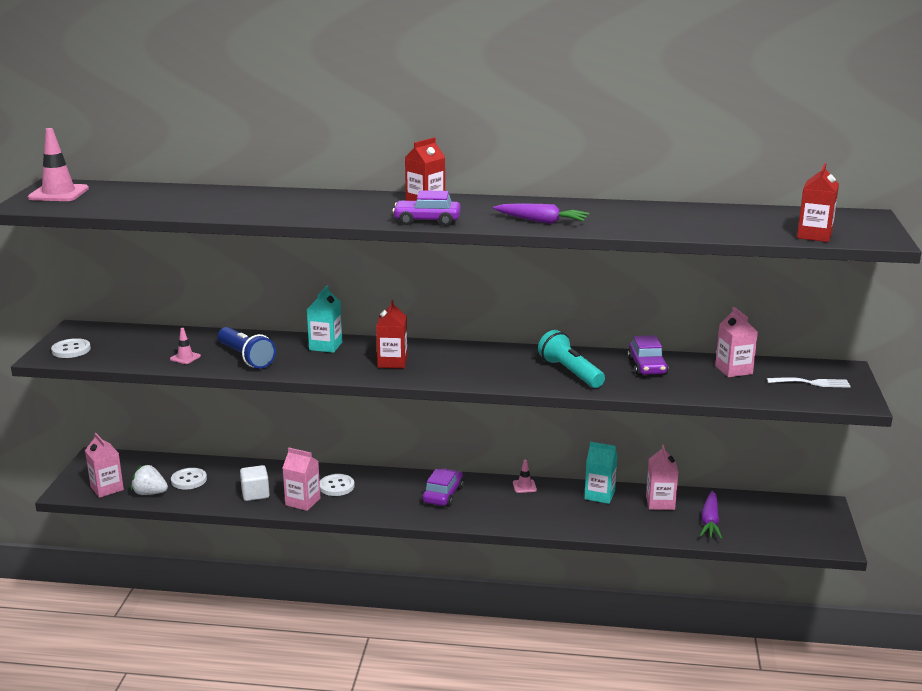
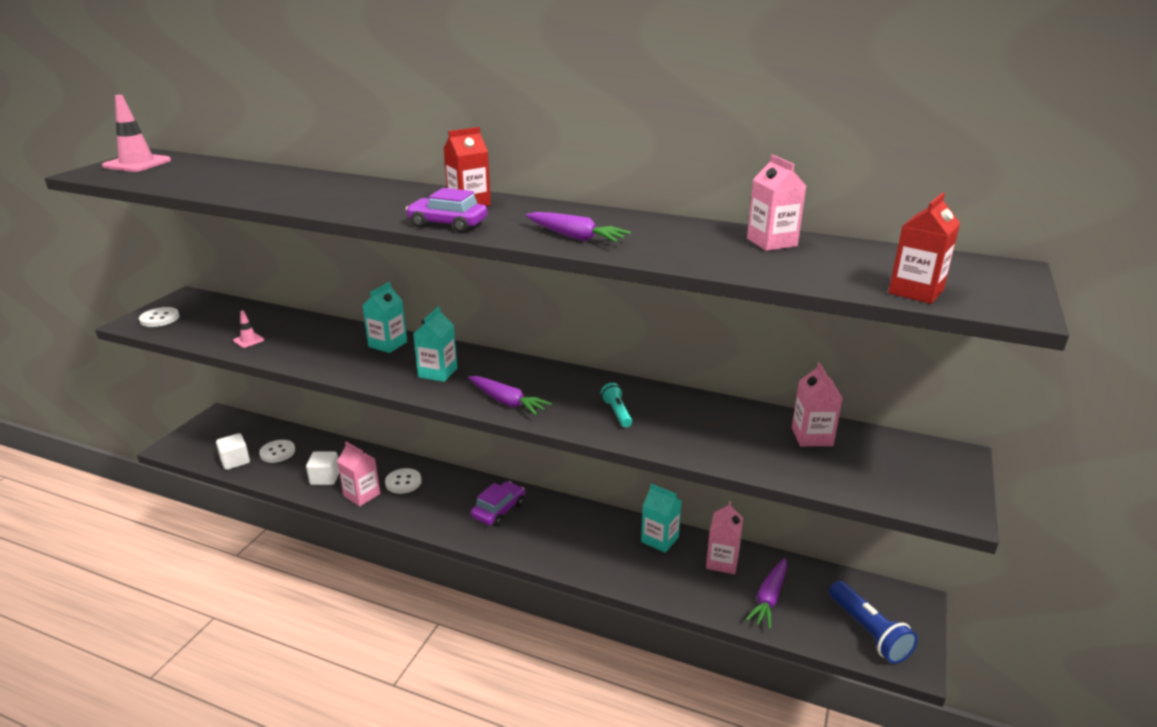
camera: 15 degrees right, 5 degrees up
(107, 488) = (203, 450): pink carton -> pink carton (771, 242)
(150, 493) = (235, 461): white strawberry -> white cube
(246, 357) = (303, 348): blue flashlight -> blue flashlight (868, 632)
(392, 362) = (438, 372): red carton -> turquoise carton
(472, 376) = (507, 402): none -> purple carrot
(524, 486) = (586, 514): pink traffic cone -> none
(570, 372) = (617, 412): turquoise flashlight -> turquoise flashlight, size x0.57
(647, 366) = (709, 417): purple car -> none
(812, 383) = (905, 471): white fork -> none

